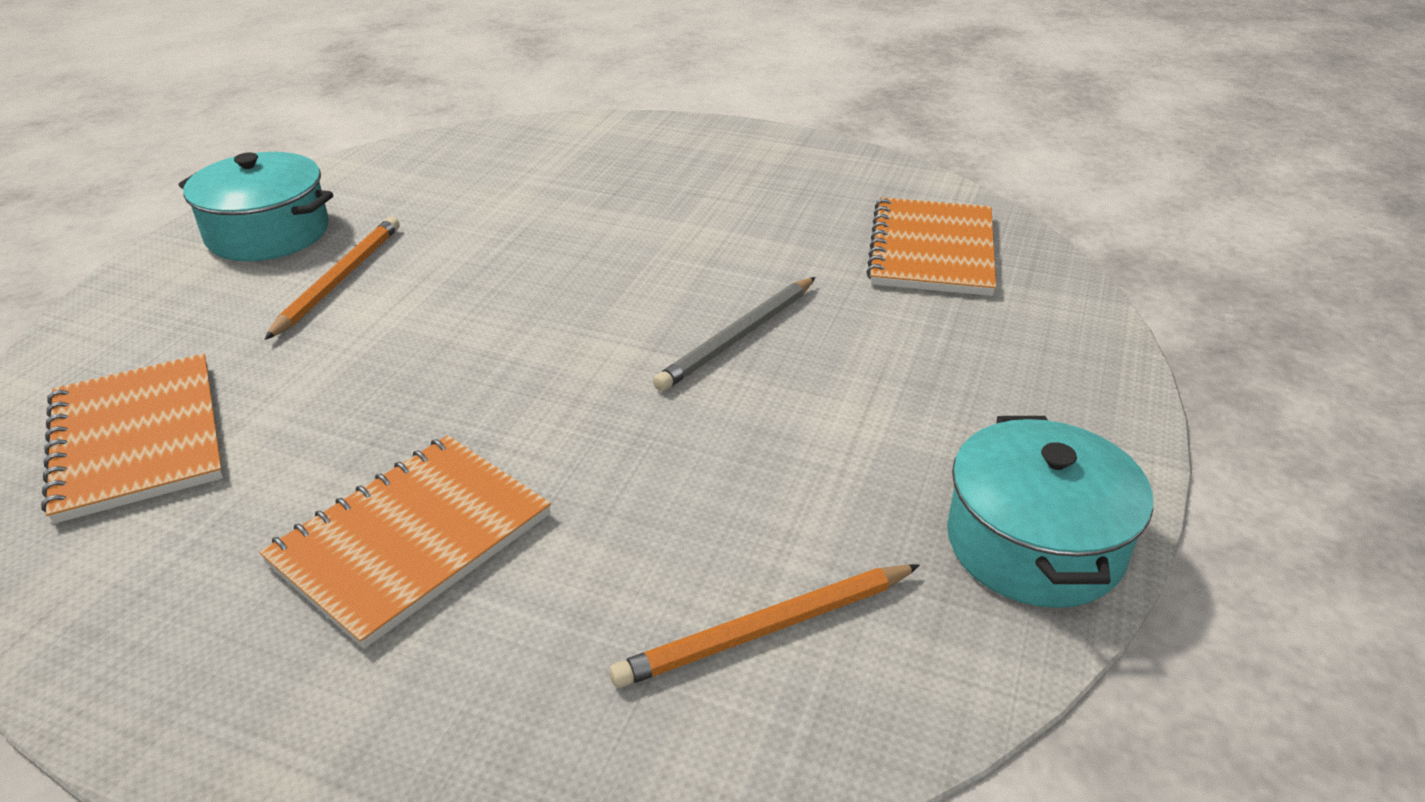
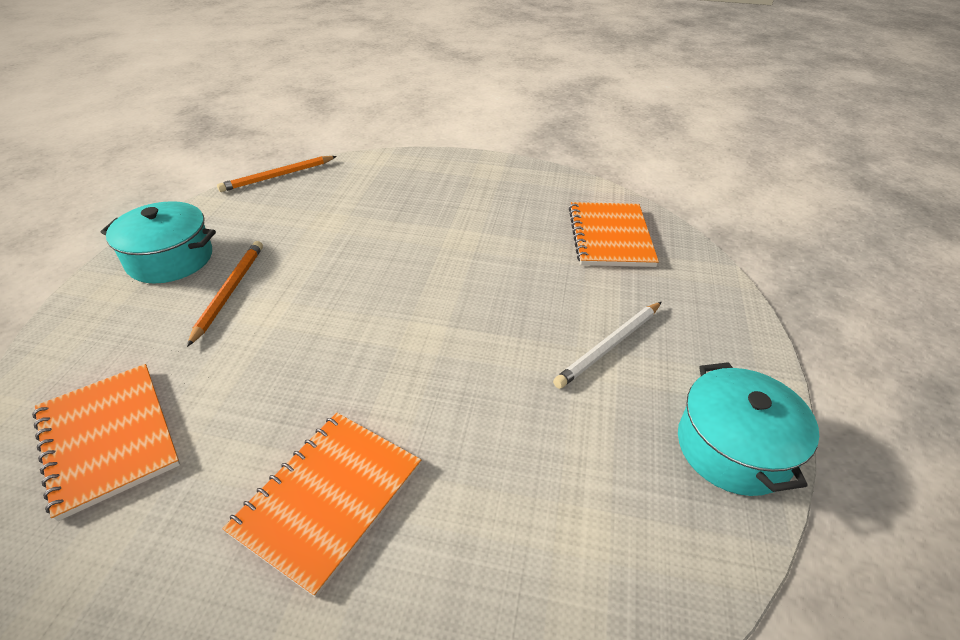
camera: 10 degrees left, 5 degrees up
(738, 337) = (508, 312): grey pencil -> none
(766, 629) = (586, 538): orange pencil -> orange pencil (278, 176)
(882, 395) = (609, 346): none -> white pencil

